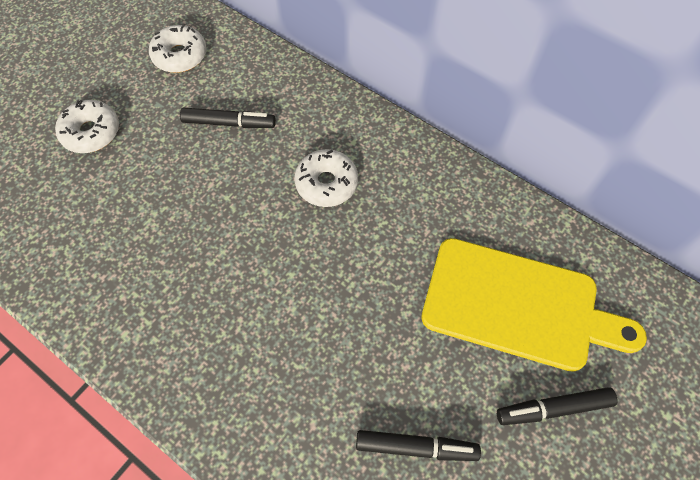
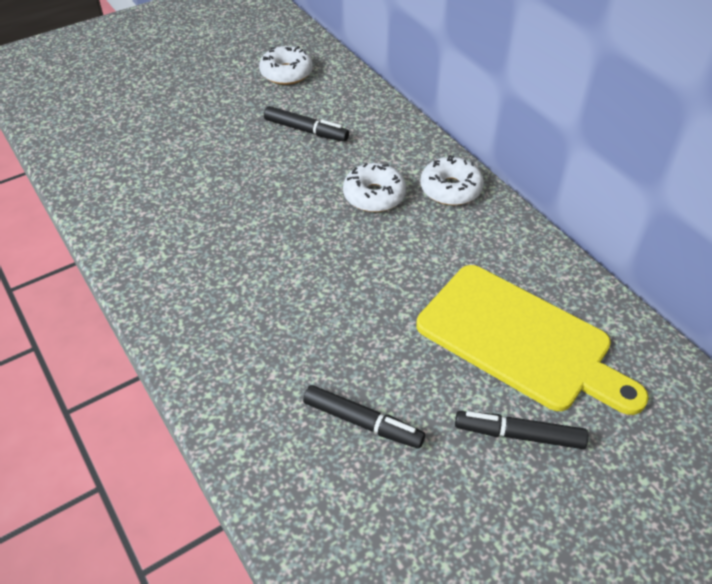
camera: 20 degrees right, 15 degrees down
(91, 132) = (184, 110): white donut -> white donut (450, 189)

